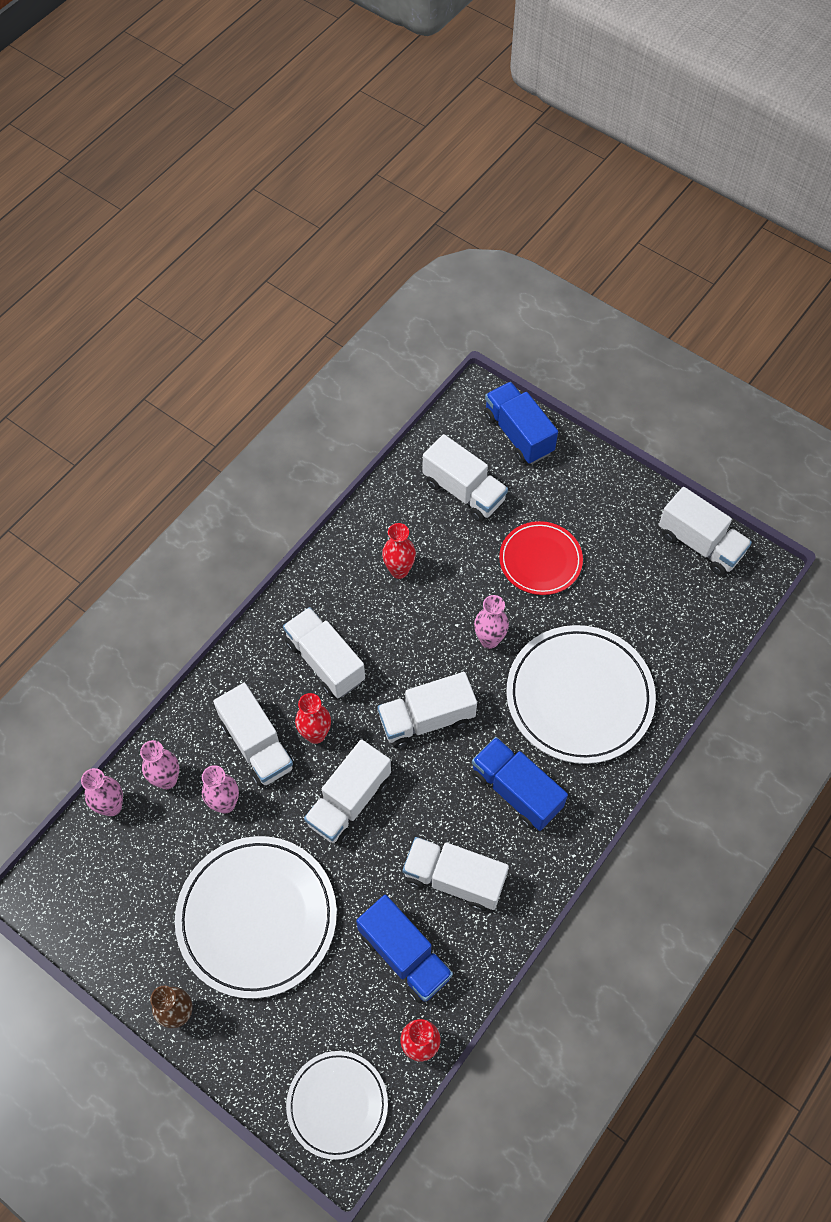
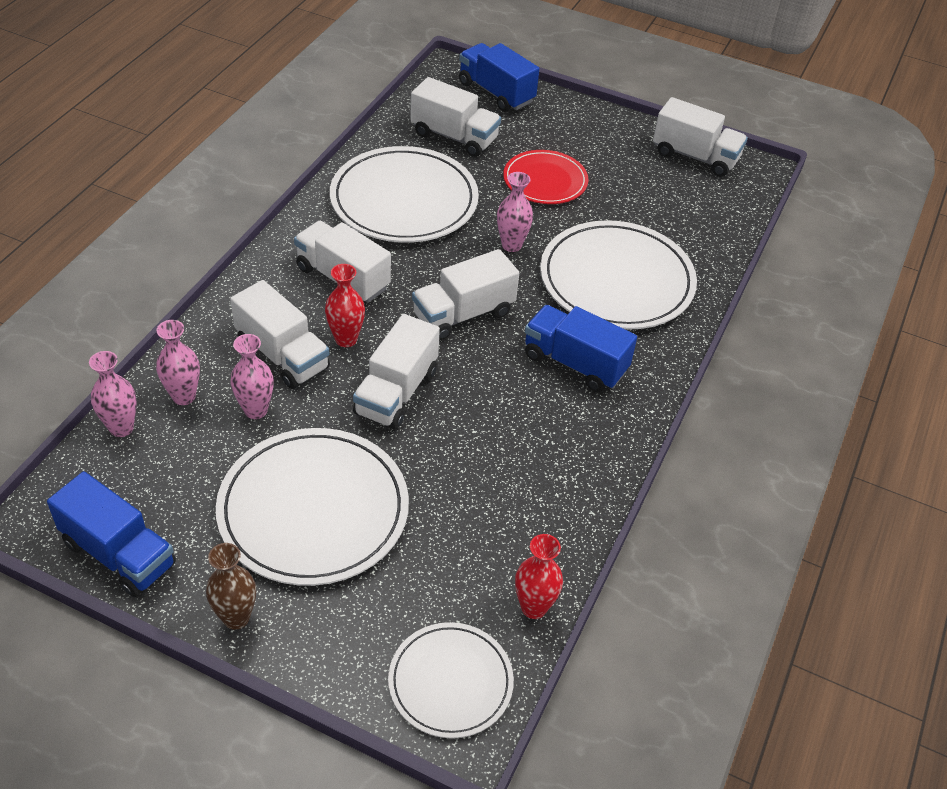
camera: 15 degrees left, 15 degrees down
(399, 570) = (404, 200): red vase -> white plate
(404, 955) = (493, 523): blue truck -> blue truck (119, 554)
(454, 879) = (530, 447): white truck -> none

